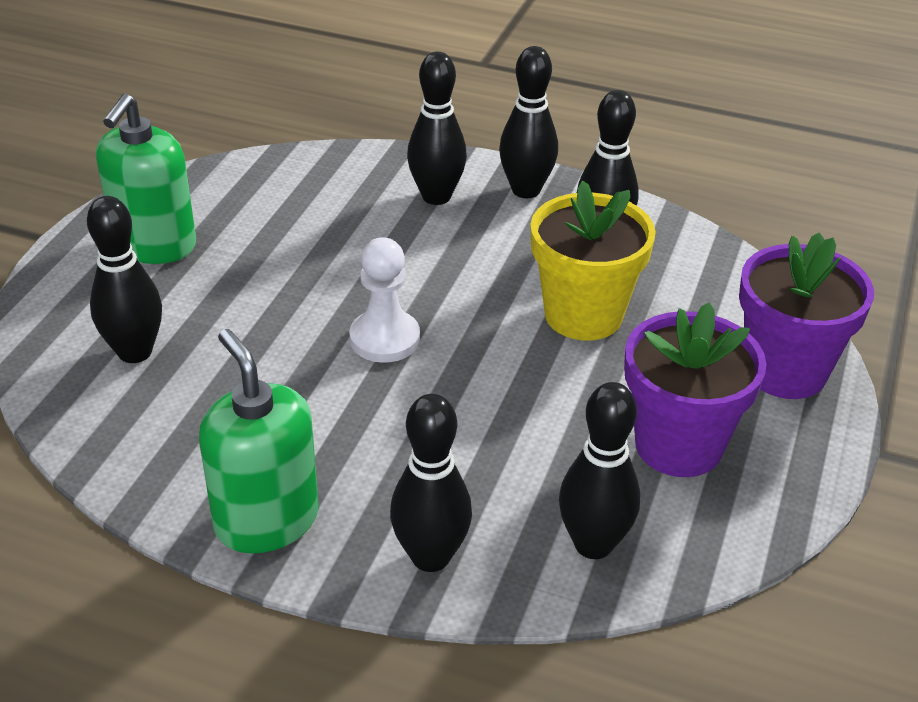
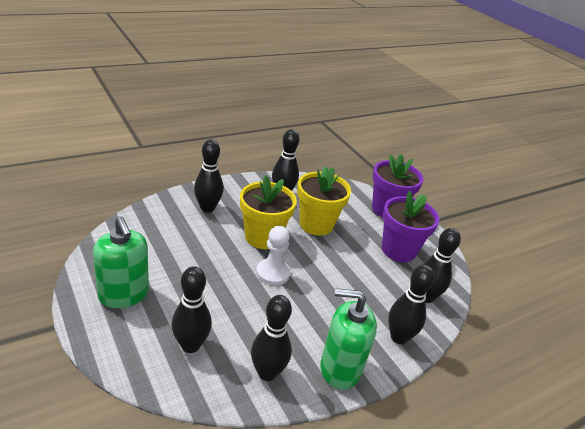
camera: 55 degrees left, 5 degrees down
(454, 282) = (262, 237): none -> yellow flower pot
(526, 190) = (234, 189): black bowling pin -> black bowling pin (267, 373)

